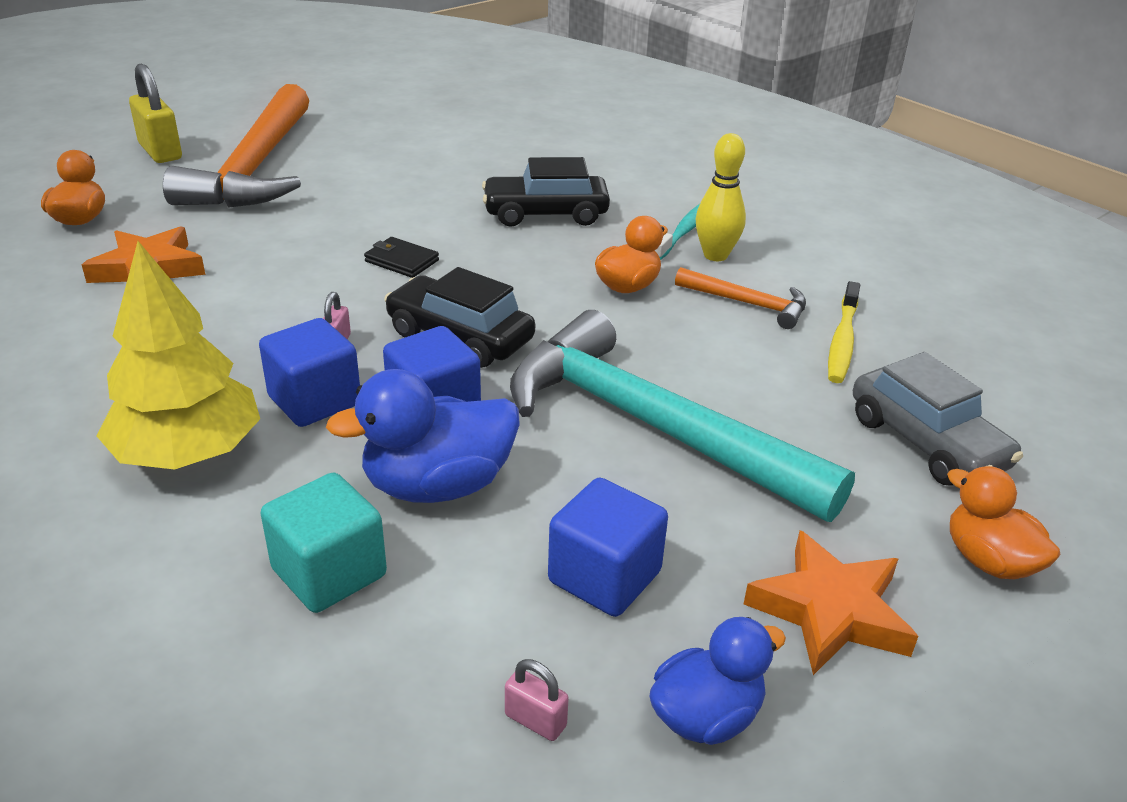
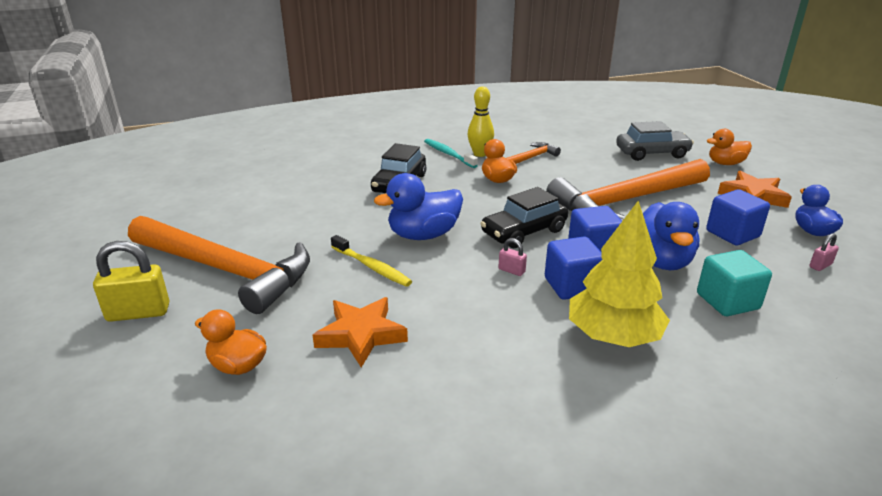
camera: 65 degrees left, 5 degrees down
(401, 261) = (423, 235): black wallet -> blue duck
(651, 425) = (625, 201): turquoise hammer -> orange hammer
(842, 341) = (572, 148): yellow toothbrush -> yellow toothbrush (372, 267)

